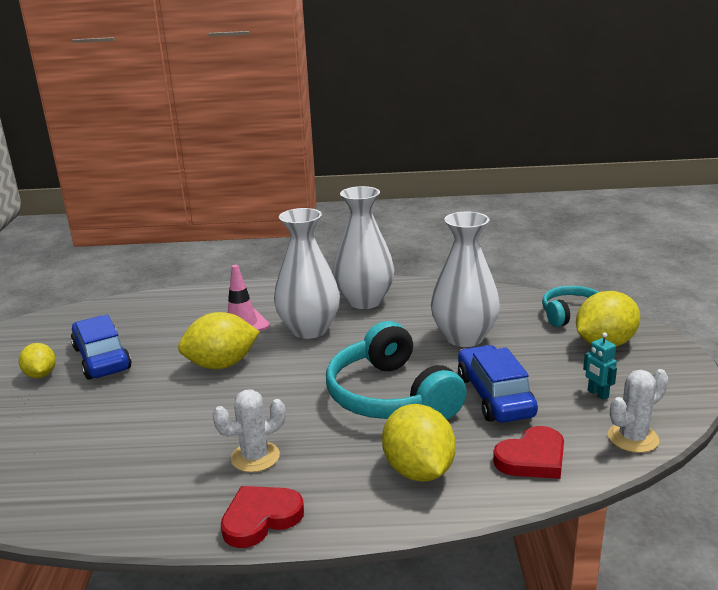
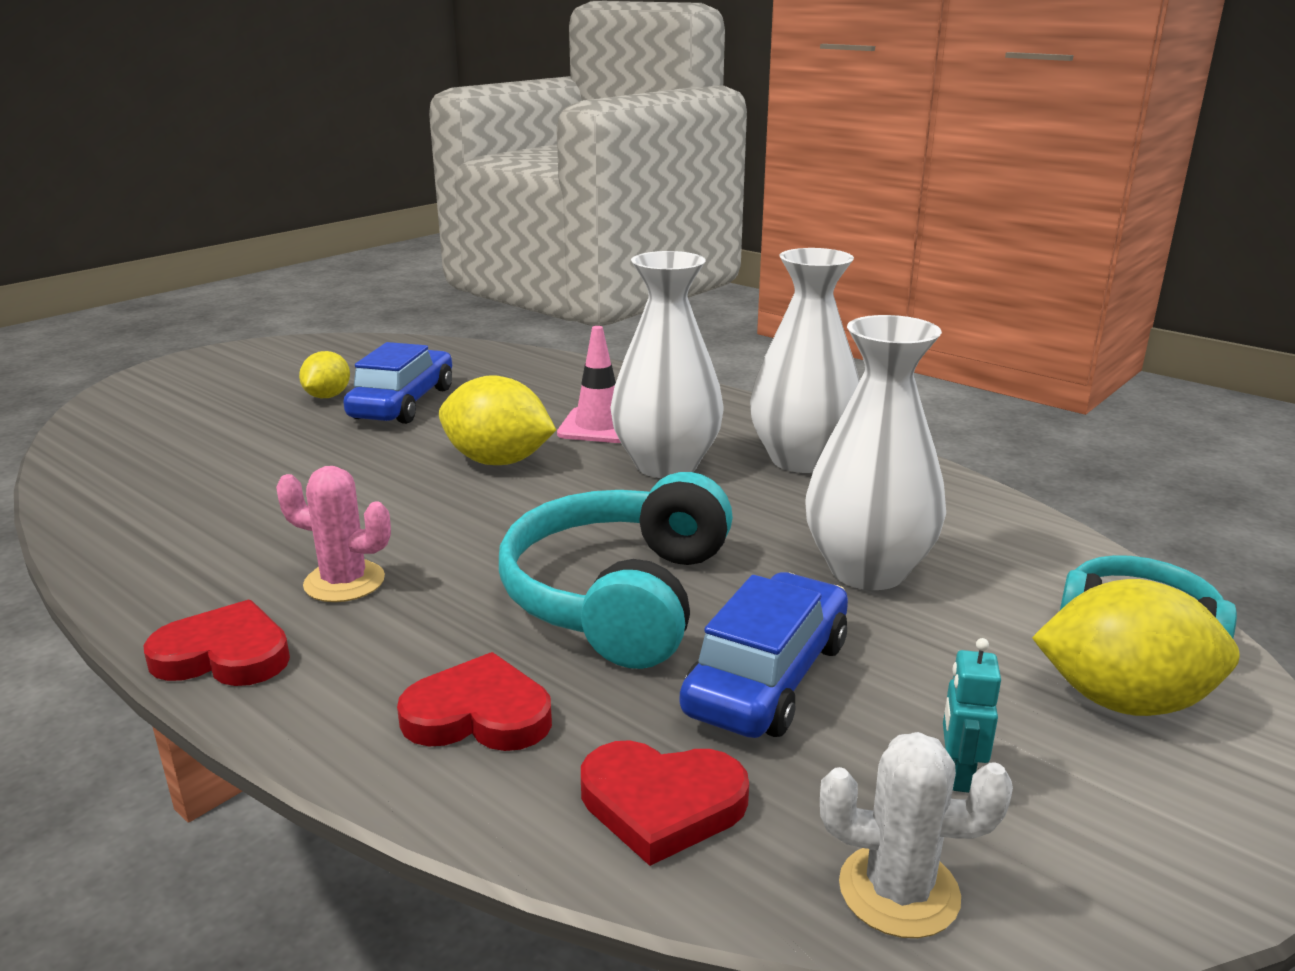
camera: 40 degrees right, 0 degrees up
(255, 457) = (344, 582): white cactus -> pink cactus
(418, 471) = (478, 714): yellow lemon -> red heart

